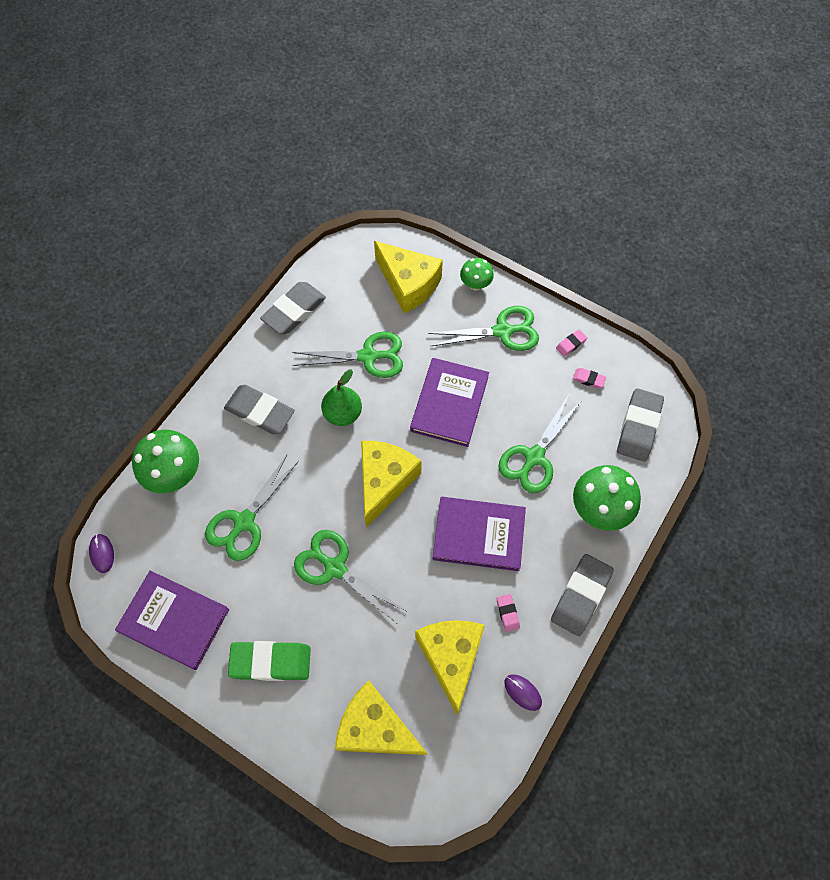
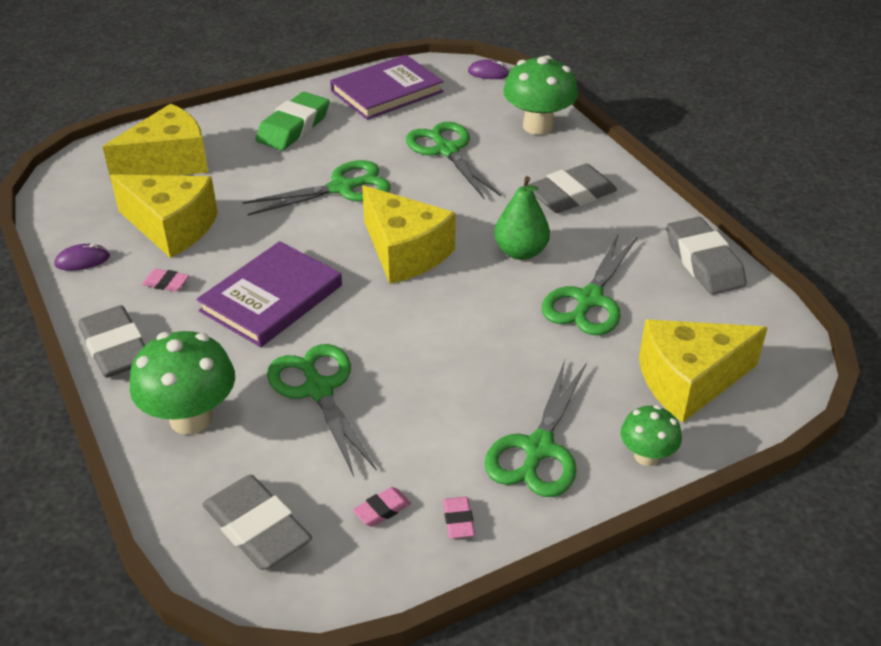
camera: 120 degrees right, 25 degrees down
(449, 404) = (462, 344): purple book -> none

